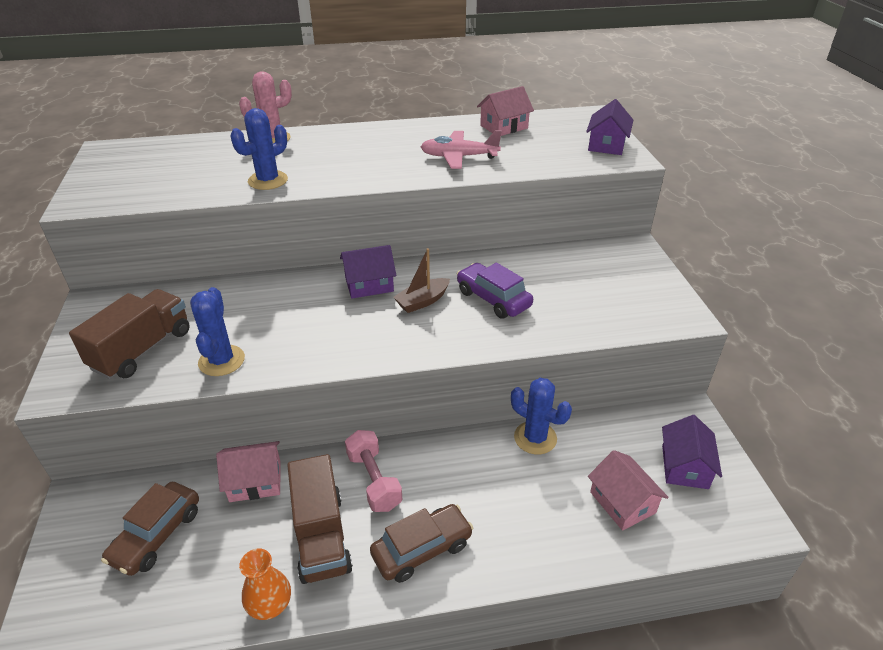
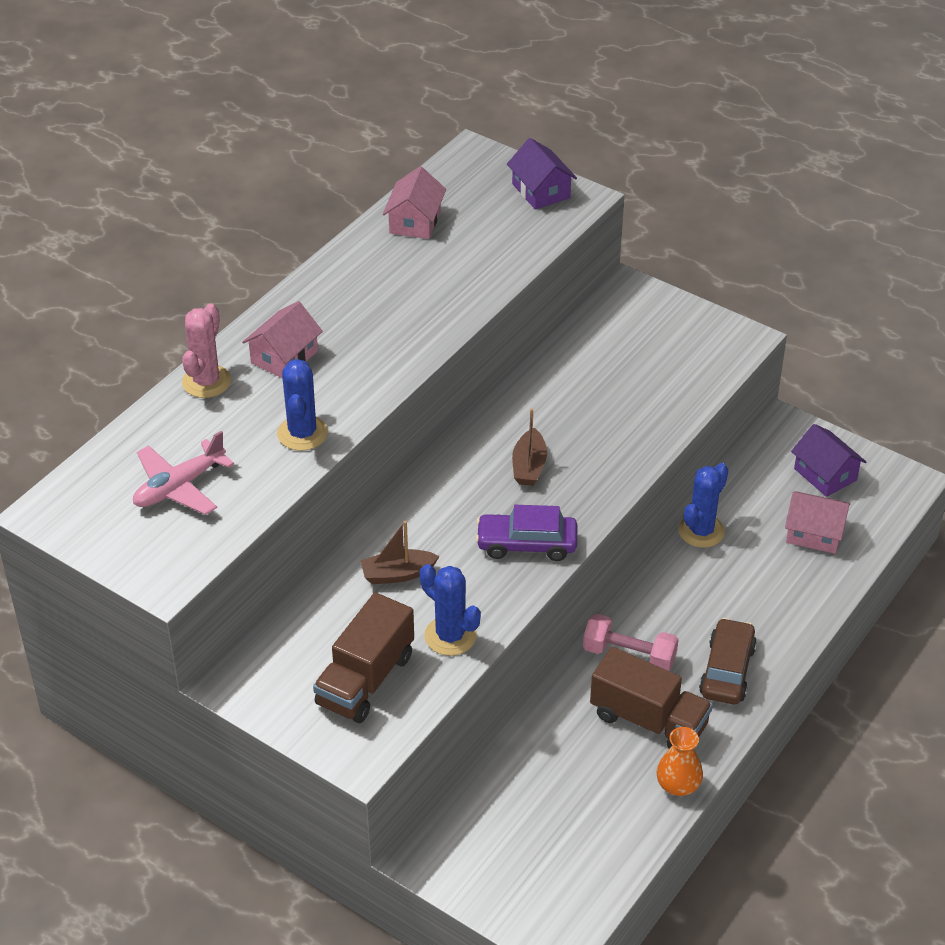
camera: 45 degrees left, 5 degrees up
(142, 349) = (365, 680): brown truck -> brown truck turned 135 degrees counterclockwise
(157, 535) = (529, 820): brown car -> none
(255, 481) = (541, 728): pink house -> pink house (284, 357)
(257, 308) = (397, 574): none -> brown boat
(369, 284) = (459, 483): purple house -> none
(459, 157) = (433, 290): pink plane -> pink plane (179, 487)
(493, 299) = (582, 423): purple car -> purple car (526, 544)
(535, 438) = (701, 531): blue cactus -> blue cactus turned 45 degrees counterclockwise

